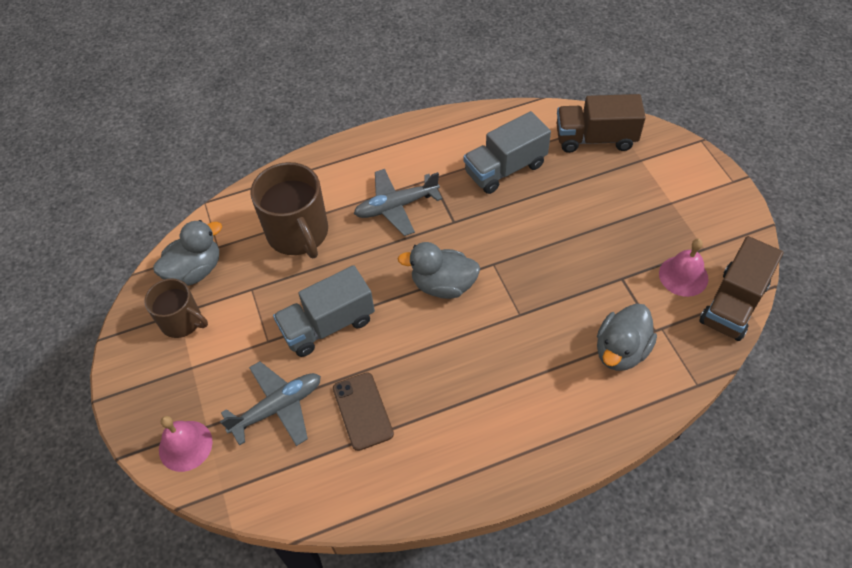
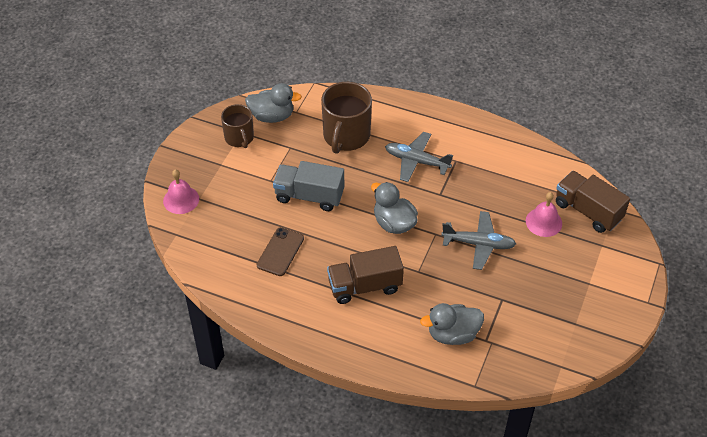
camera: 40 degrees right, 5 degrees down
(278, 407) = (241, 217): grey plane -> grey plane (478, 244)
(505, 169) = (507, 187): grey truck -> none
(683, 276) = (541, 327): pink bell -> pink bell (543, 222)
(733, 304) = (552, 365): brown truck -> brown truck (365, 286)

